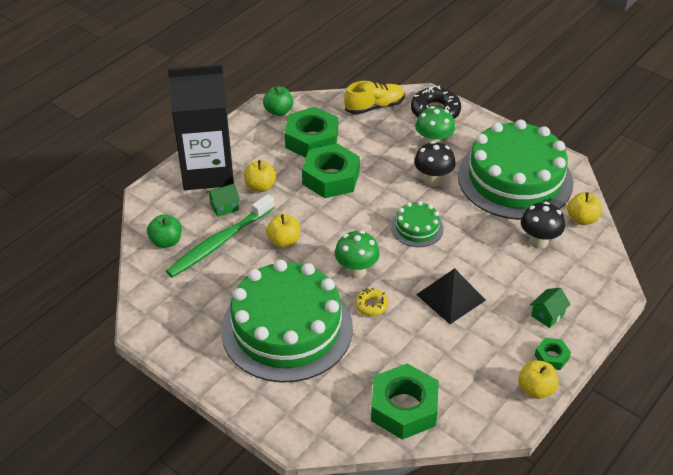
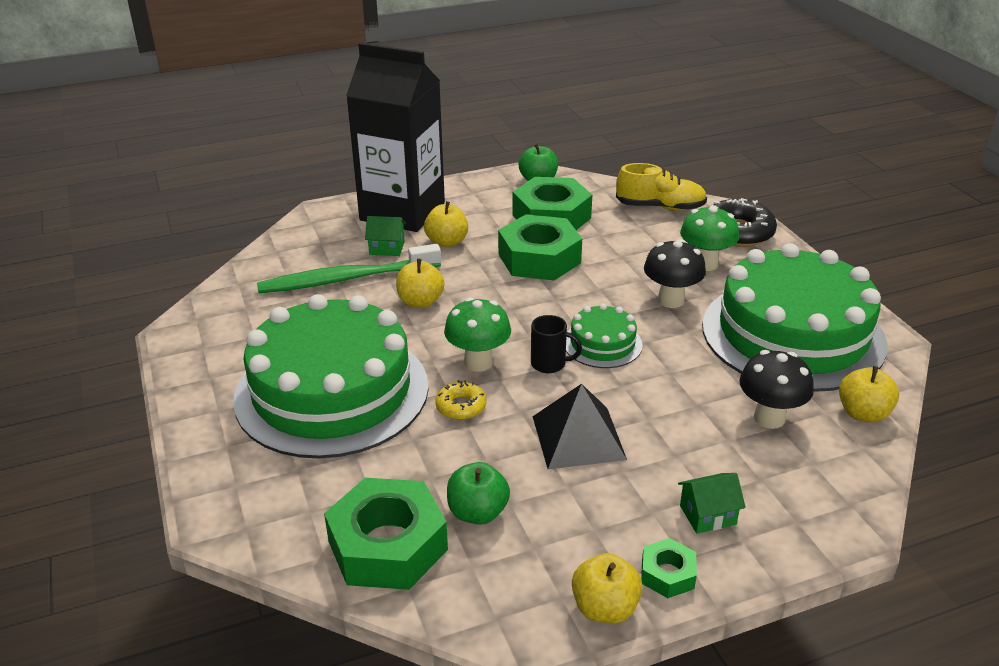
camera: 30 degrees right, 10 degrees down
(166, 241) = (291, 259): green apple -> green apple (477, 512)
(398, 255) = (549, 364): none -> black mug

